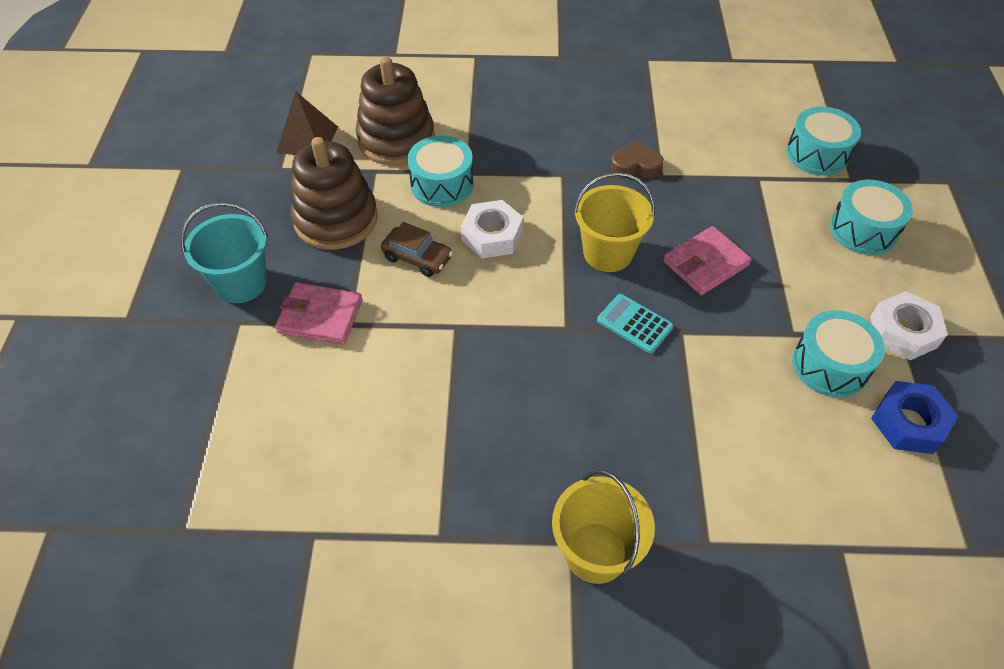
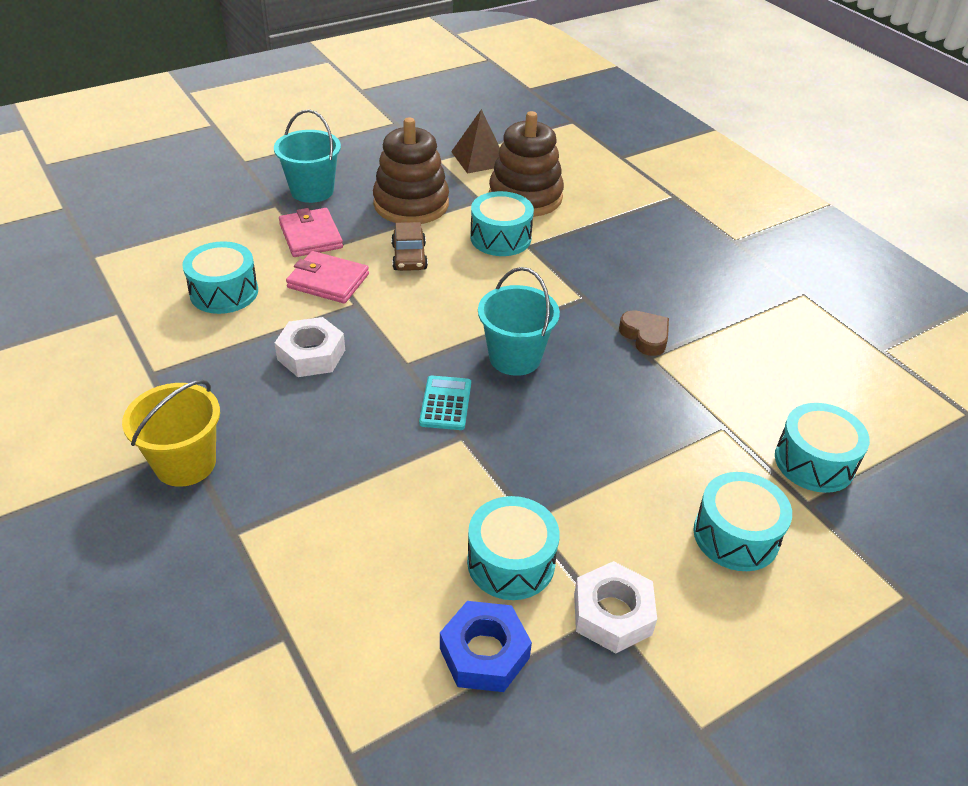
camera: 55 degrees right, 10 degrees down
(355, 425) = (224, 292): none -> turquoise drum
(492, 236) = (470, 285): white nut -> white nut (311, 355)
(608, 253) = (515, 357): yellow bucket -> turquoise bucket
(705, 263) = (563, 426): pink wallet -> pink wallet (328, 281)

